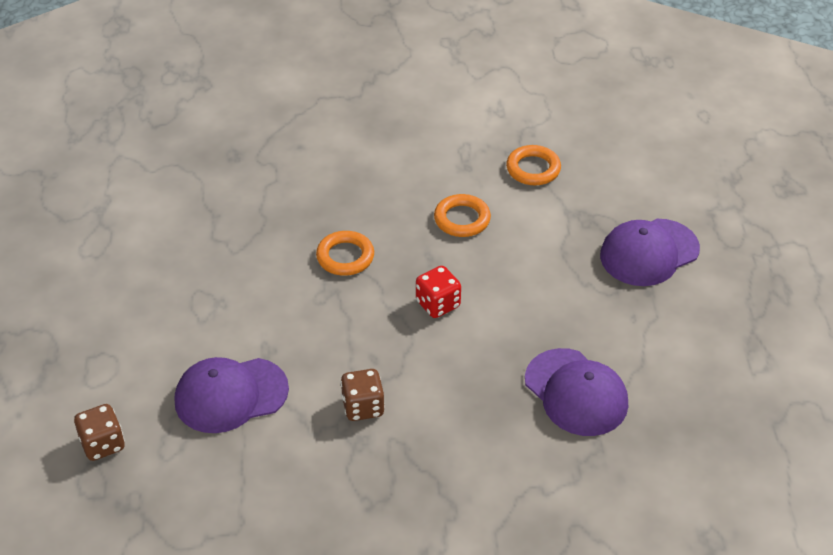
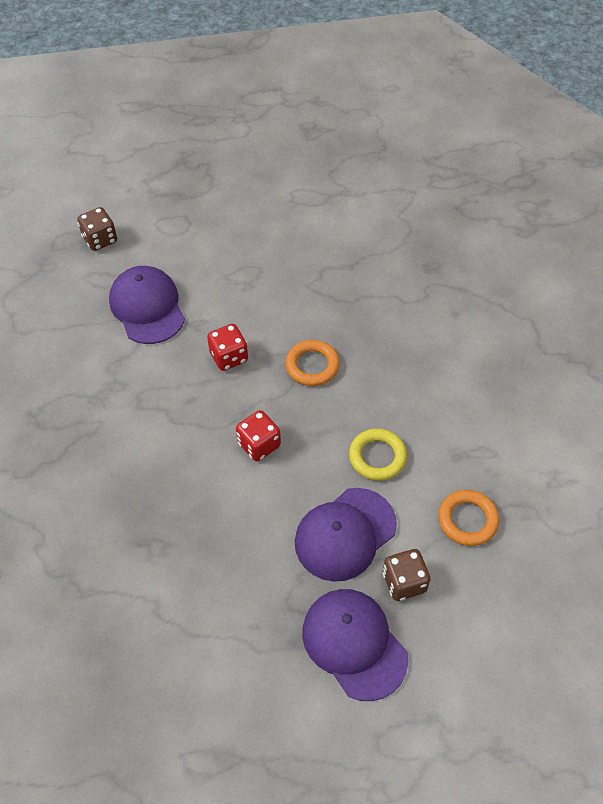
camera: 85 degrees right, 10 degrees up
(320, 323) = (229, 357): none -> red dice
(363, 407) = (135, 398): brown dice -> brown dice (404, 582)
(462, 219) = (377, 457): orange ring -> yellow ring
(576, 392) = (152, 571): purple cap -> purple cap (345, 534)

